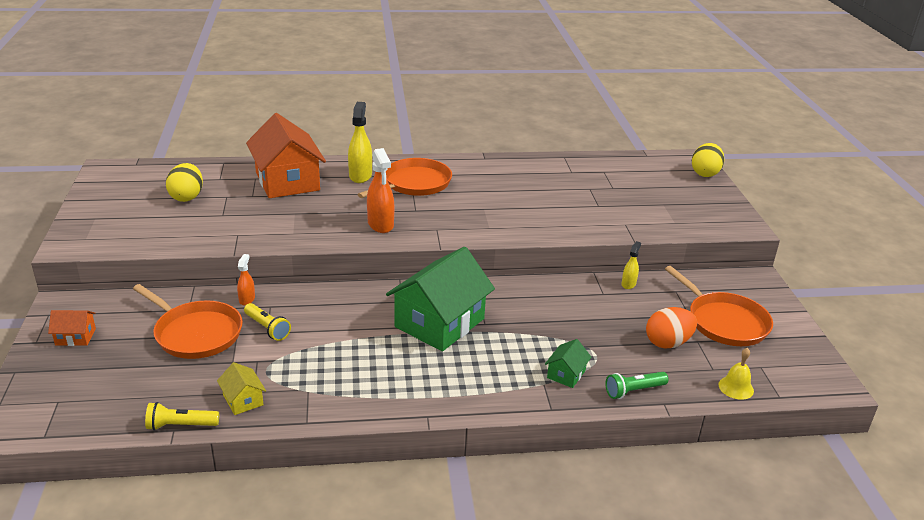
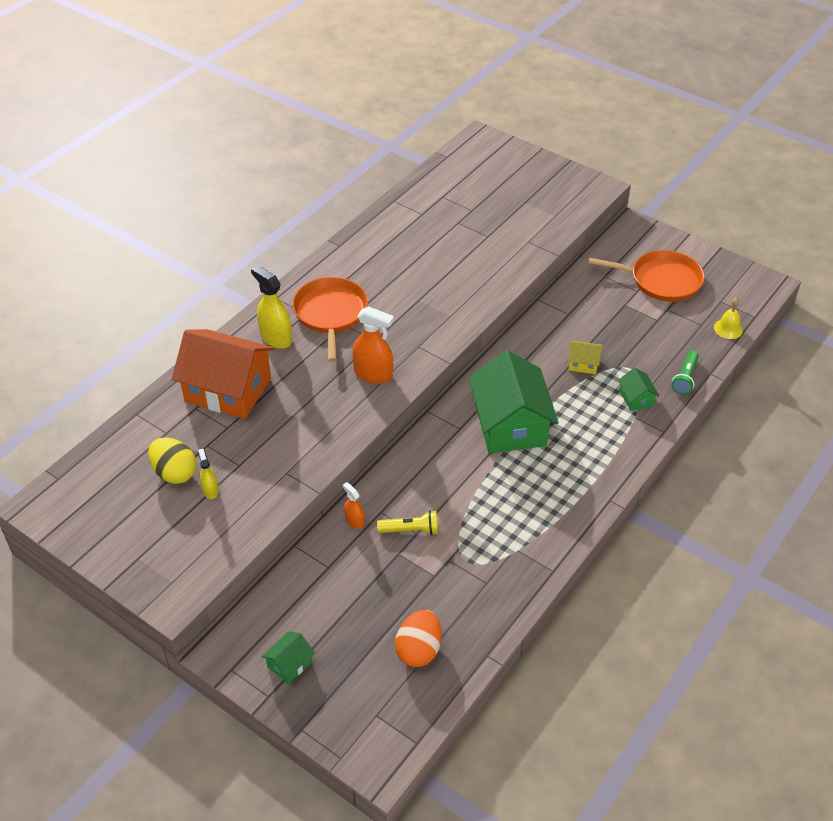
camera: 45 degrees left, 15 degrees up
(75, 337) = (289, 664): orange house -> green house
(180, 425) = (485, 648): yellow flashlight -> none
(195, 333) = (370, 579): orange pan -> none
(243, 400) = (490, 594): yellow house -> yellow house (583, 364)
(628, 284) = (571, 292): yellow spray bottle -> yellow spray bottle (210, 490)
(668, 343) = (655, 324): orange egg -> orange egg (419, 650)
(705, 173) = (509, 149): yellow egg -> none

